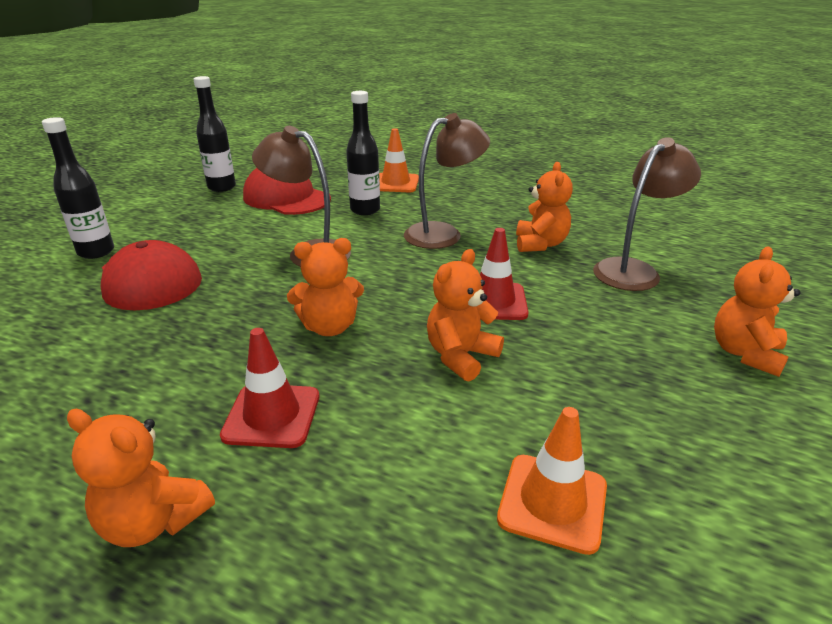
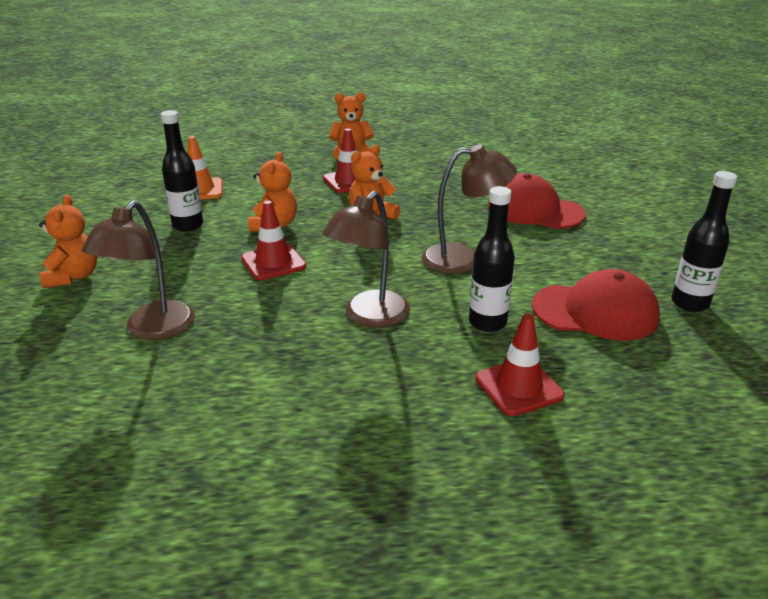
camera: 150 degrees right, 0 degrees up
(96, 252) = (613, 213): black bottle -> black bottle (188, 225)
(395, 183) = (518, 387): orange traffic cone -> red traffic cone
(540, 244) = (258, 334): orange teddy bear -> none

